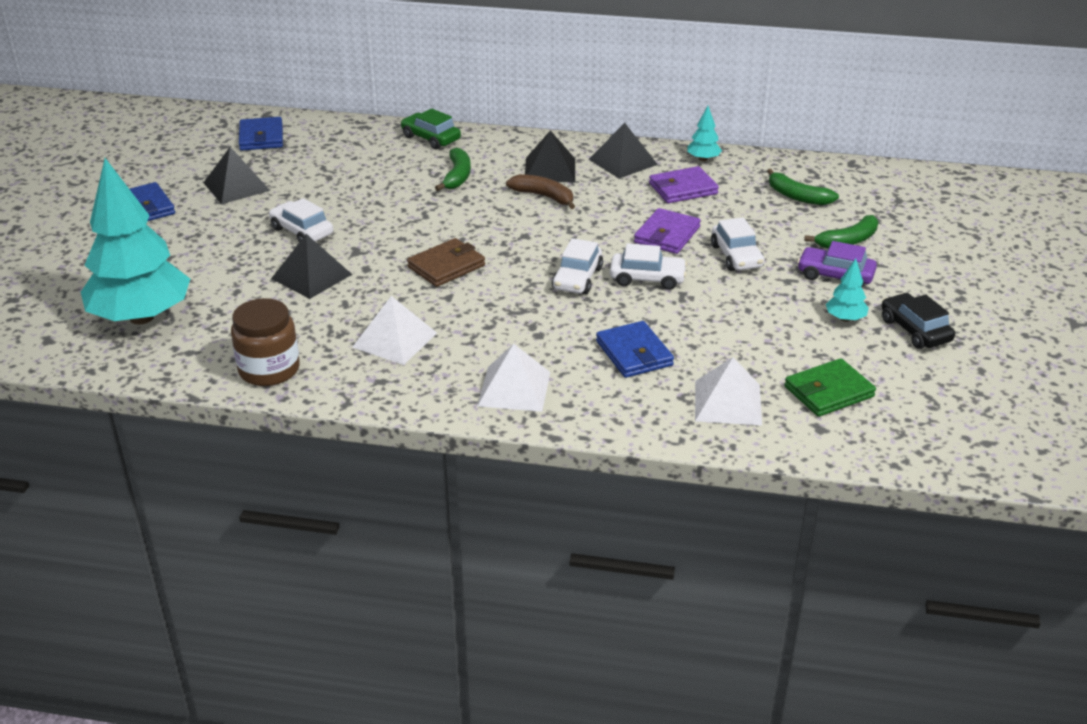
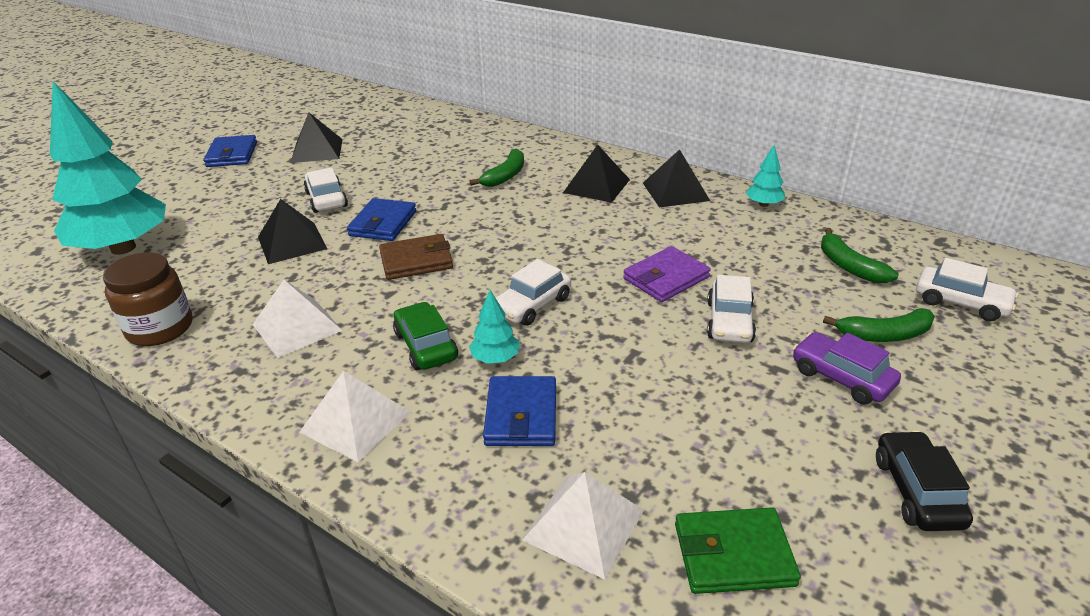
camera: 25 degrees right, 0 degrees up
(261, 137) = (377, 115): blue wallet -> blue wallet (383, 223)
(431, 138) = (512, 139): green car -> green car (426, 346)
(544, 196) = (569, 211): brown banana -> none
(647, 279) = (607, 324): white car -> white car (961, 302)
(683, 189) = (719, 231): purple wallet -> none
(845, 318) = (822, 443): turquoise tree -> turquoise tree (495, 358)

